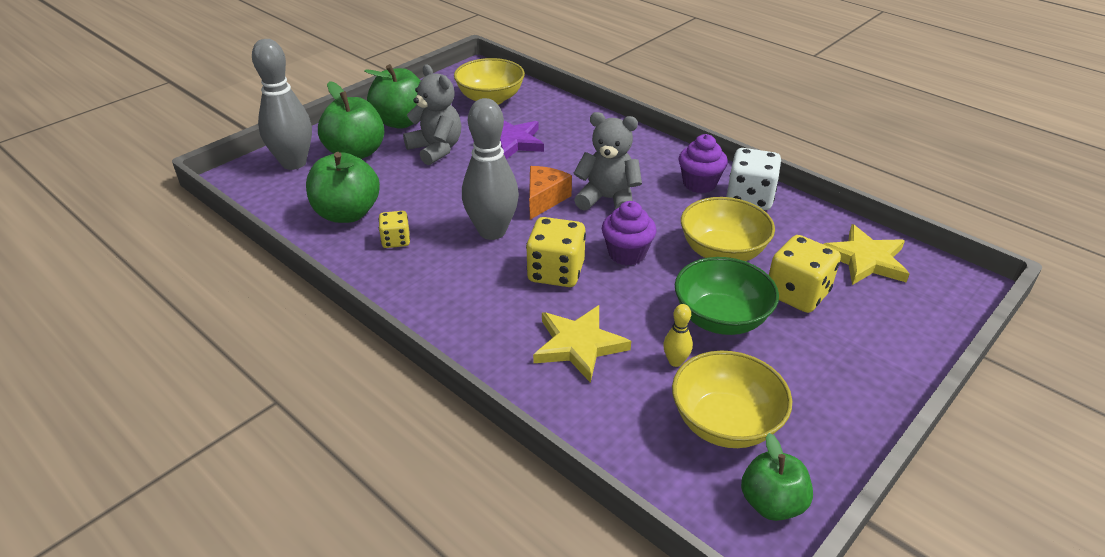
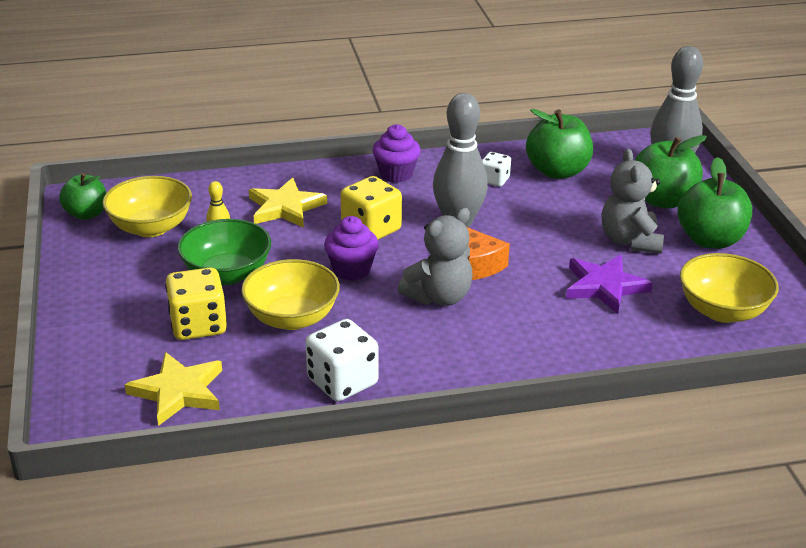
camera: 125 degrees right, 5 degrees down
(396, 240) = (494, 180): yellow dice -> white dice
(436, 149) = (630, 241): grey teddy bear -> grey teddy bear turned 90 degrees clockwise
(699, 184) = (402, 364): purple cupcake -> purple cupcake (396, 174)

